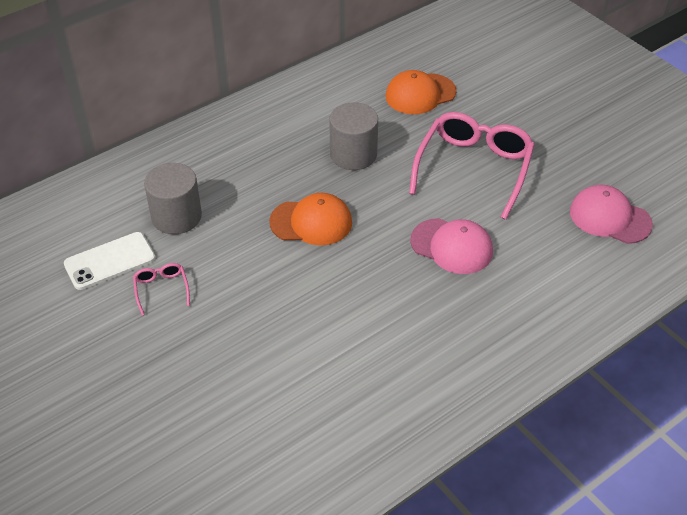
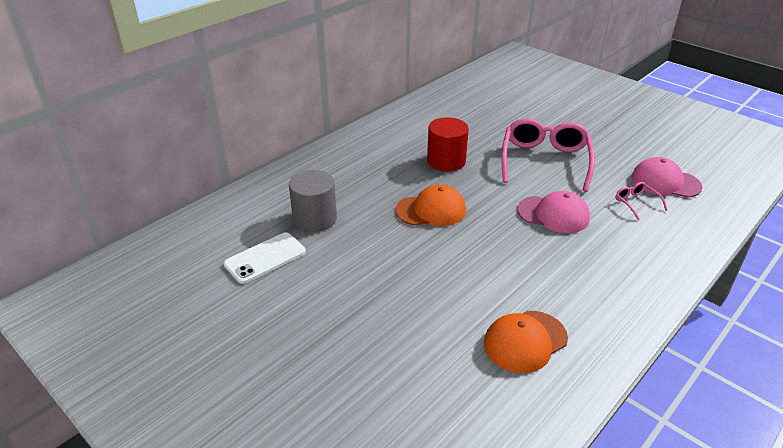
camera: 10 degrees left, 10 degrees down
(161, 289) = (319, 274): pink glasses -> pink glasses (636, 203)
(353, 154) = (446, 161): grey cylinder -> red cylinder
(420, 94) = (481, 119): orange cap -> orange cap (525, 341)

